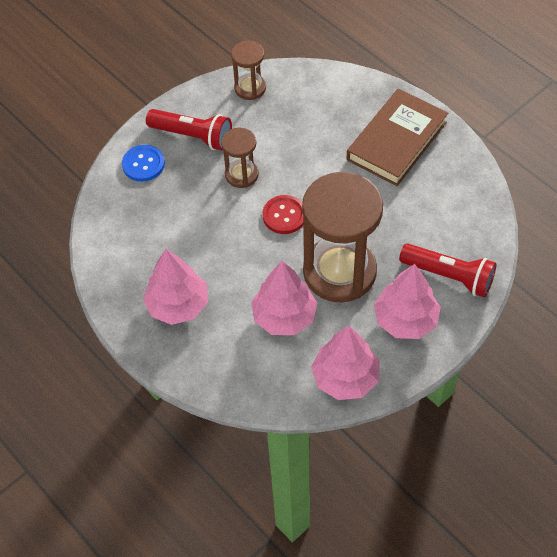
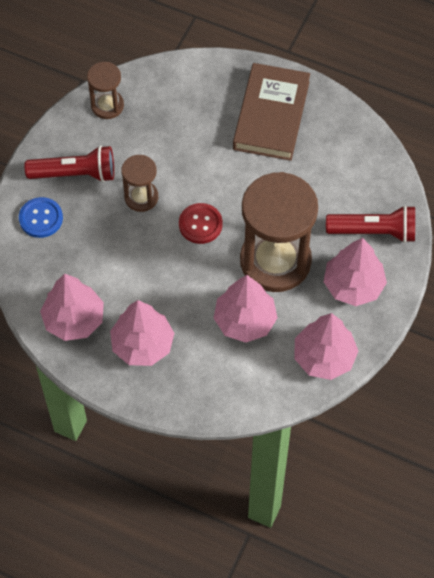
camera: 25 degrees left, 5 degrees up
(127, 261) = (74, 319): none -> pink tree

